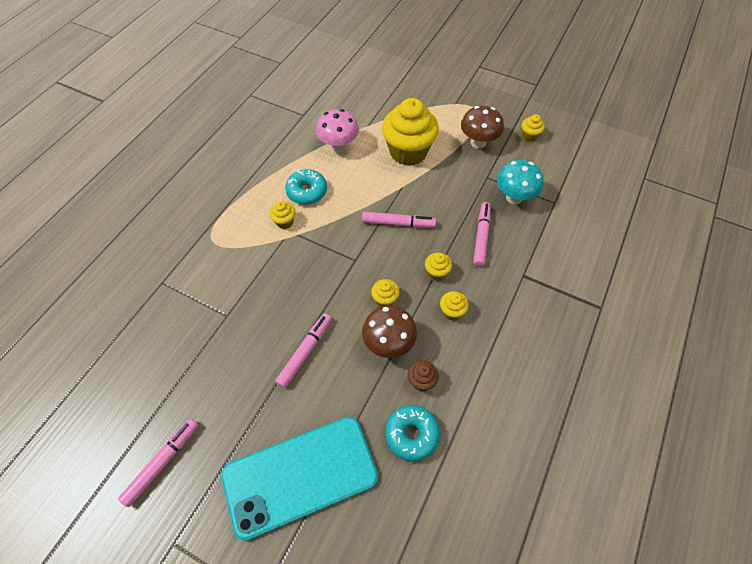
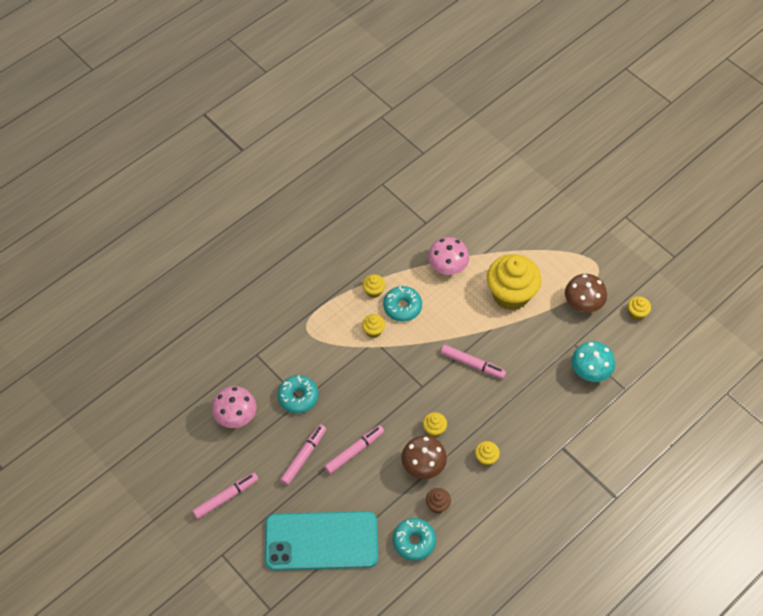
camera: 20 degrees right, 0 degrees up
(154, 359) = (236, 417): none -> pink mushroom
(222, 313) = (298, 397): none -> turquoise donut
(436, 272) = (487, 420): yellow cupcake -> yellow cupcake (374, 291)
(481, 237) = (541, 401): pink marker -> pink marker (303, 456)

